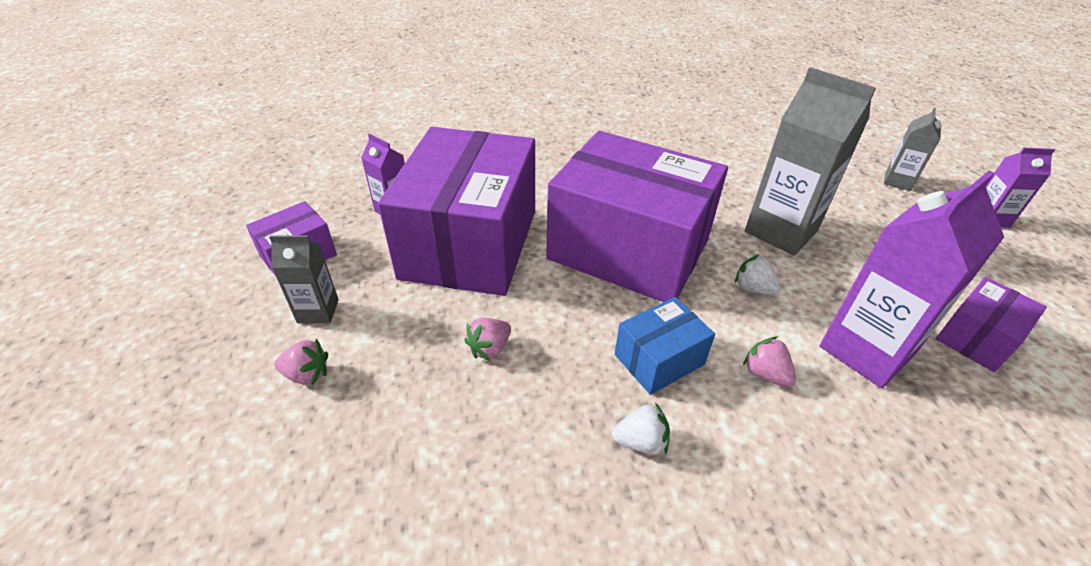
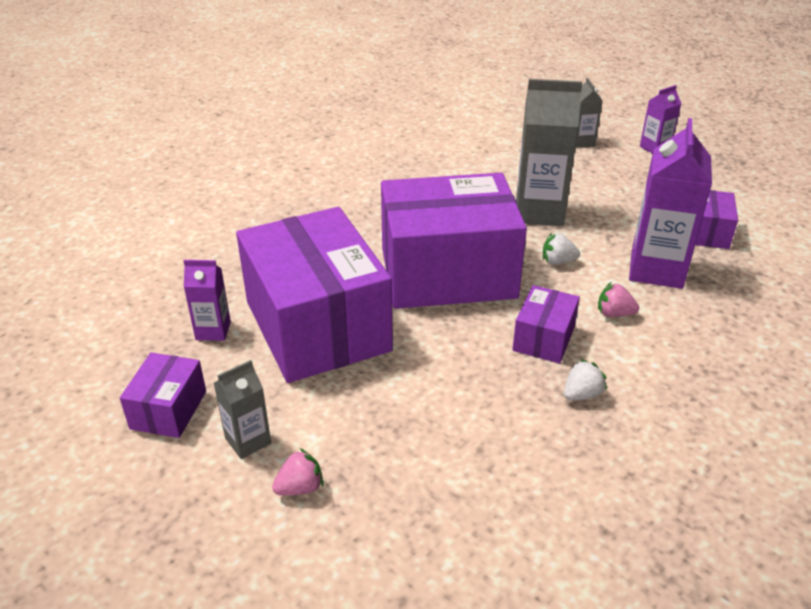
camera: 35 degrees left, 5 degrees down
(490, 348) = (422, 392): pink strawberry -> none
(659, 359) = (543, 338): blue box -> purple box

